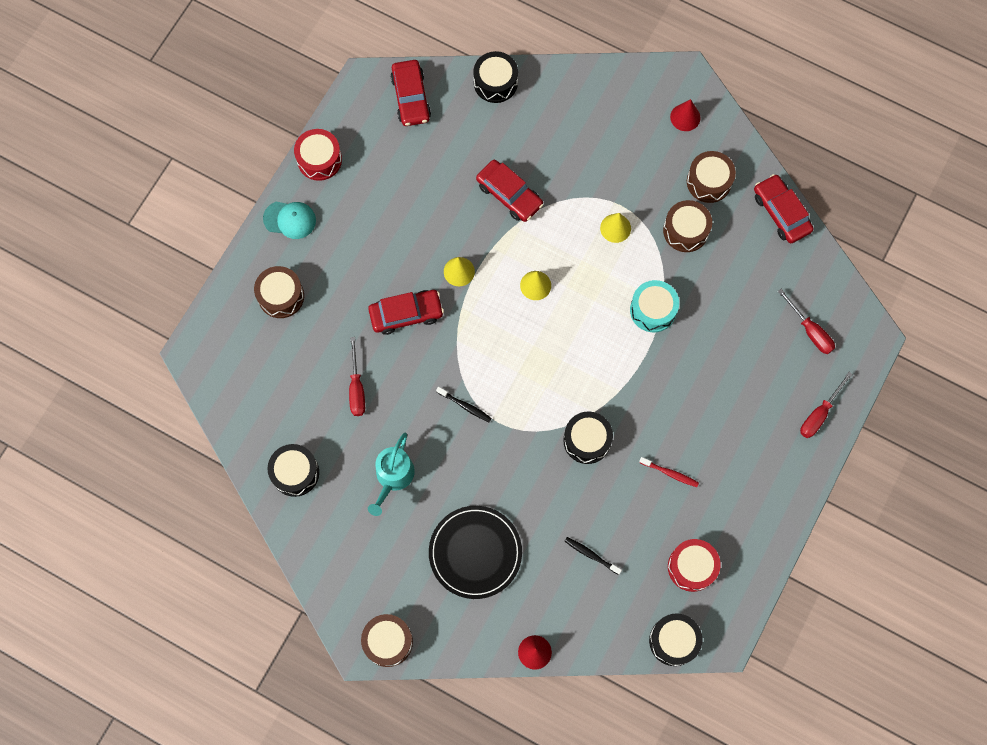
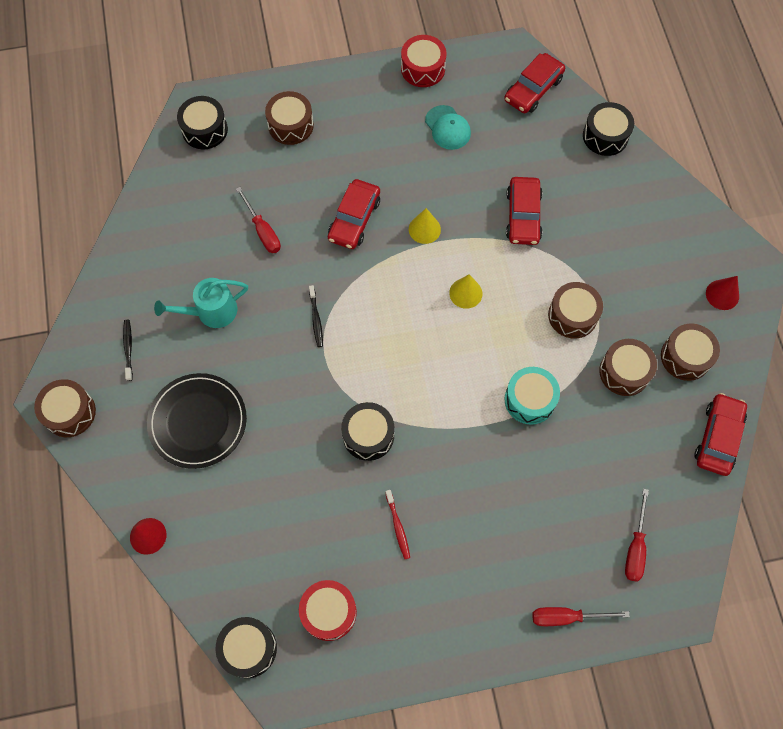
camera: 50 degrees right, 5 degrees down
(290, 219) = (357, 85): turquoise cap -> turquoise cap (447, 128)
(295, 473) = (157, 240): black drum -> black drum (205, 130)
(356, 388) = (262, 231): red screwdriver -> red screwdriver turned 75 degrees counterclockwise
(406, 314) = (354, 219): red car -> red car turned 75 degrees clockwise
(591, 555) = (270, 516): black toothbrush -> black toothbrush (128, 349)
(615, 228) = (572, 315): yellow cone -> brown drum

